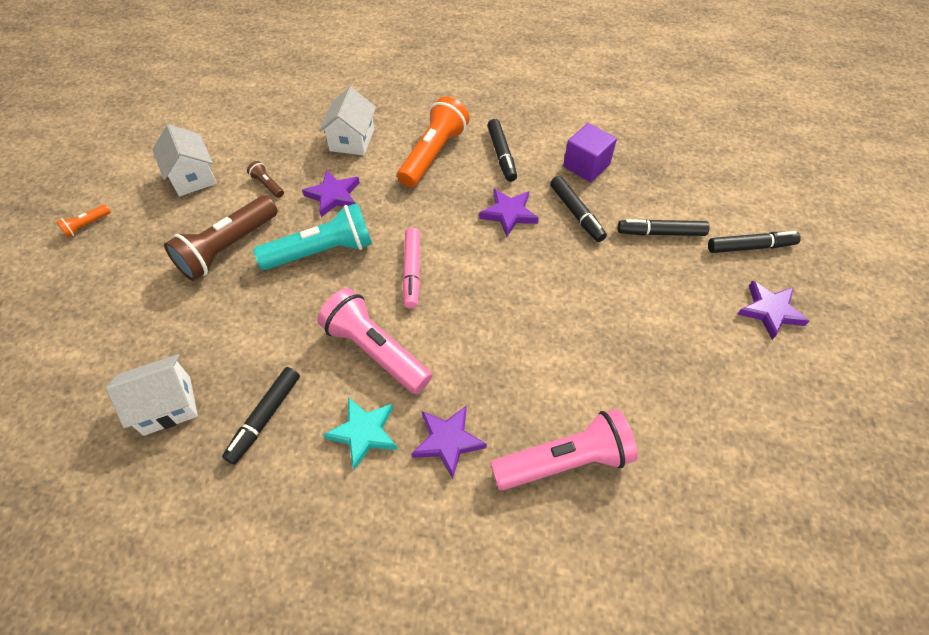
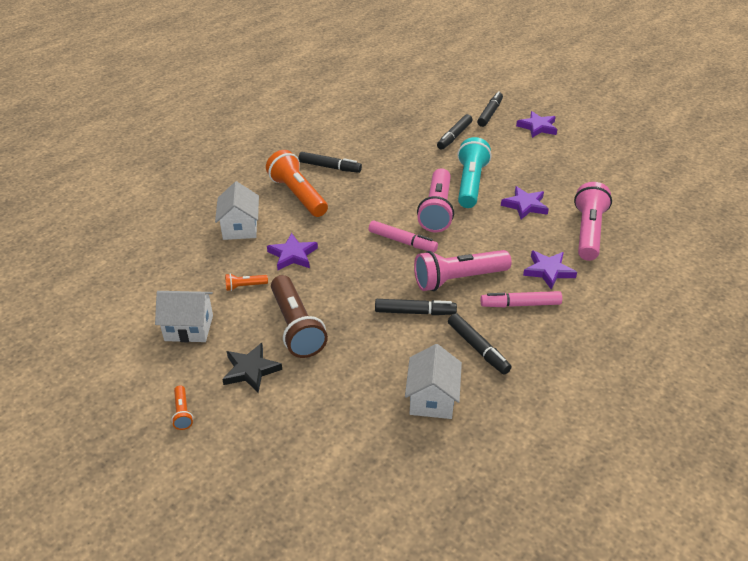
camera: 60 degrees left, 15 degrees down
(155, 244) = (251, 370): none -> black star
(267, 185) = (245, 286): brown flashlight -> orange flashlight
(322, 251) = (346, 277): turquoise flashlight -> turquoise flashlight (470, 184)
(352, 140) = (240, 228): white house -> white house turned 45 degrees clockwise
(364, 433) = (520, 304): turquoise star -> pink marker
(492, 278) = (436, 210): none -> pink flashlight
(509, 214) = (387, 184): purple star -> purple star (525, 205)
(576, 213) = (411, 159): black marker -> black marker (415, 312)
(586, 166) = (374, 139): purple cube -> none

